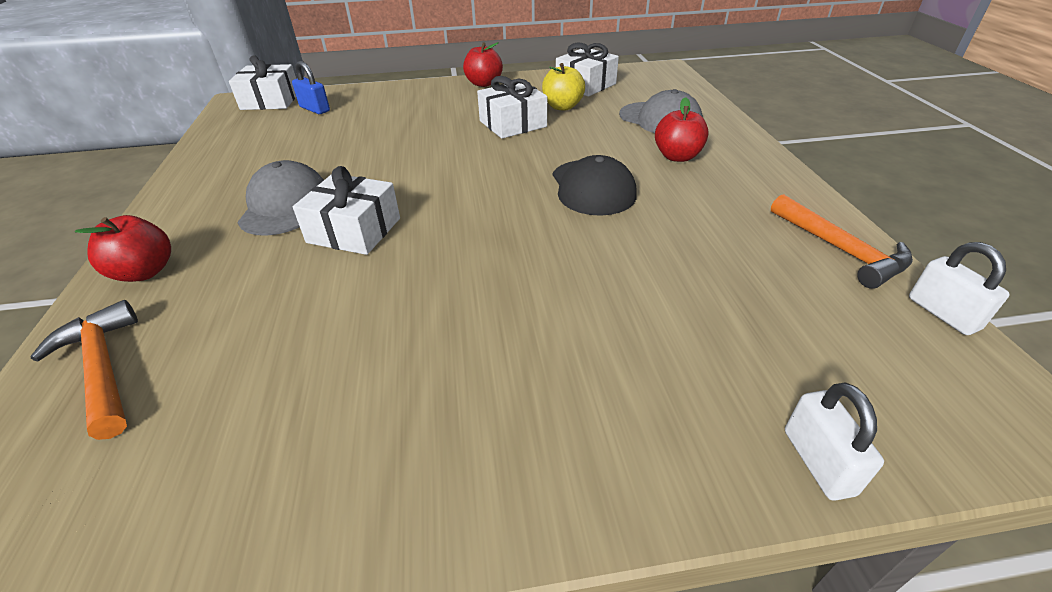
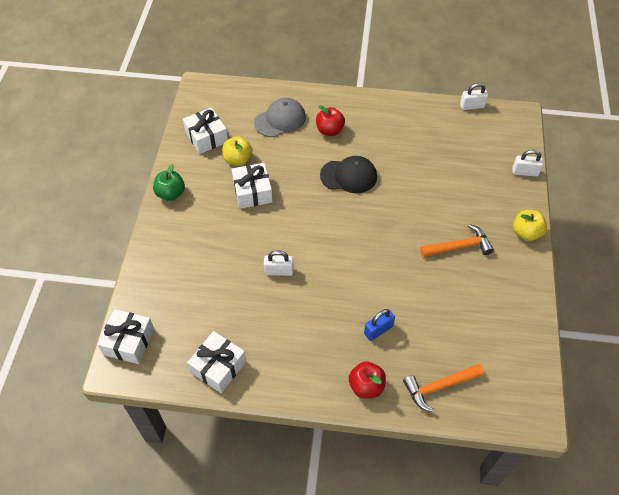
camera: 75 degrees left, 15 degrees up
(285, 205) = (316, 322): grey cap -> none
(315, 109) = (165, 308): blue padlock -> blue padlock (378, 330)
(354, 230) = (356, 287): white gift -> white gift (218, 367)
(378, 163) = (279, 271): none -> white padlock
(483, 83) = (171, 194): red apple -> green apple
(579, 493) = (526, 233): none -> yellow apple
(840, 249) = (428, 112): orange hammer -> orange hammer (459, 247)

